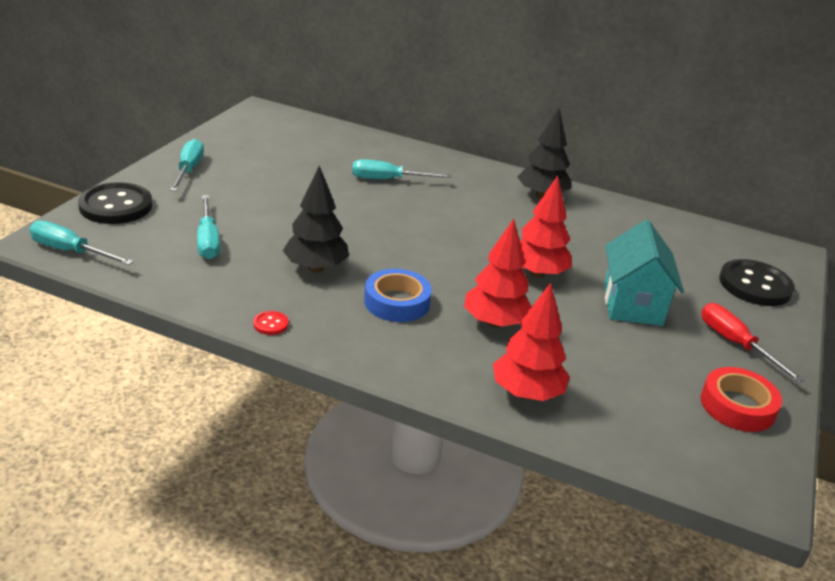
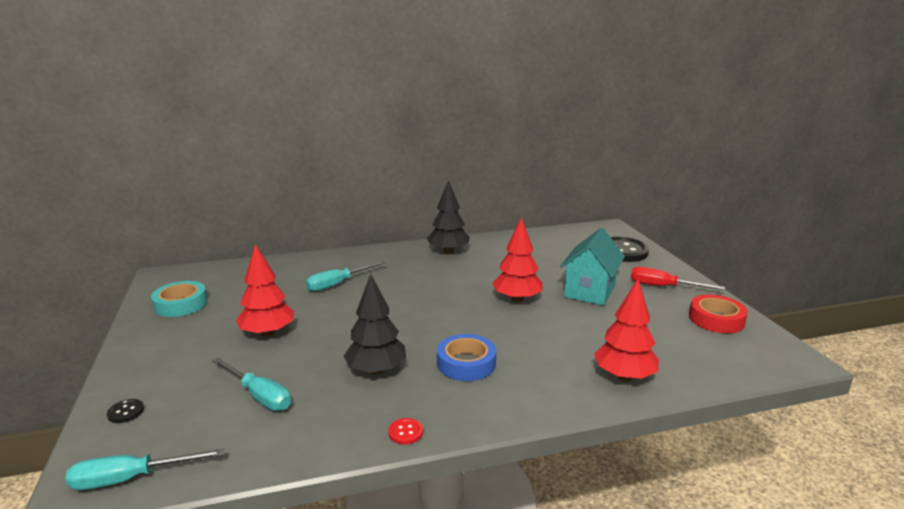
camera: 35 degrees left, 10 degrees down
(116, 206) = (126, 412): black button -> black button, size x0.42
(189, 170) = (160, 348): turquoise screwdriver -> none
(244, 141) = (181, 304): none -> turquoise tape
(495, 323) = (541, 343): red tree -> red tree (268, 333)
(632, 305) = (589, 291): turquoise house -> turquoise house turned 60 degrees clockwise

